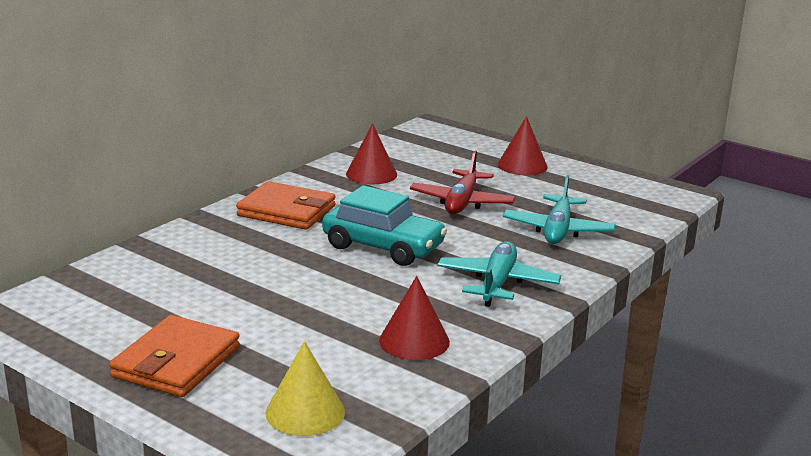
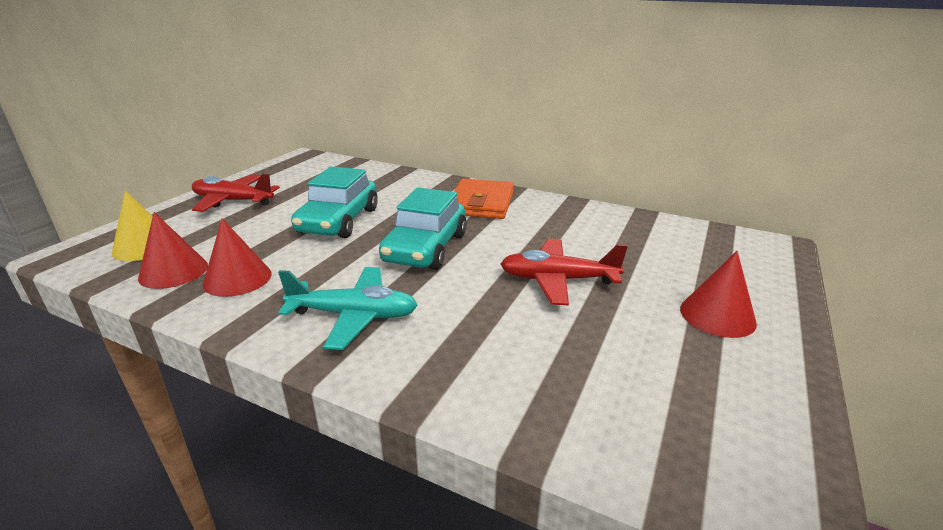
camera: 80 degrees right, 5 degrees up
(176, 362) = (233, 201): orange wallet -> red plane
(292, 288) = (339, 221): none -> turquoise car
(371, 174) = (592, 227): red cone -> red cone (173, 271)
(558, 230) = (516, 355): turquoise plane -> none

